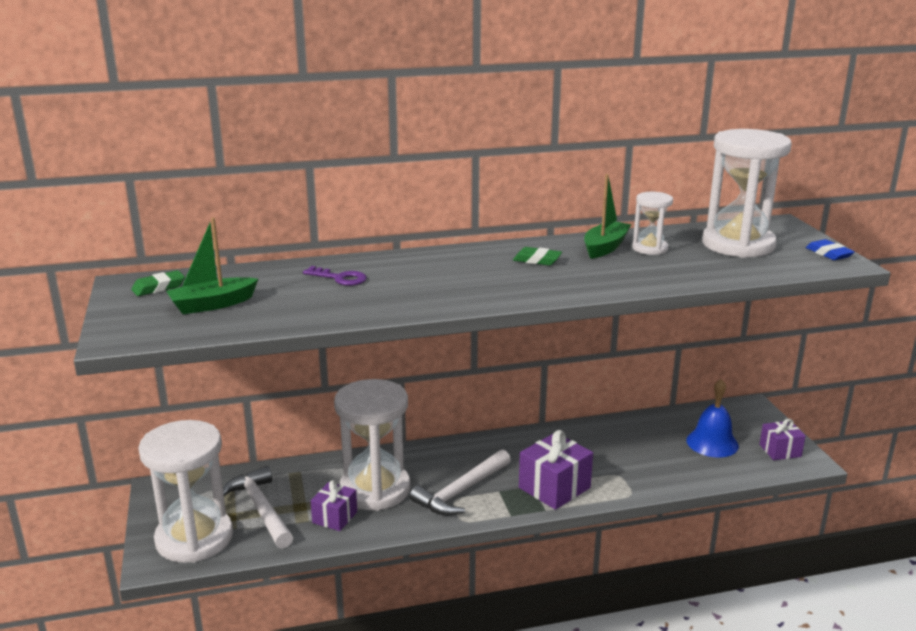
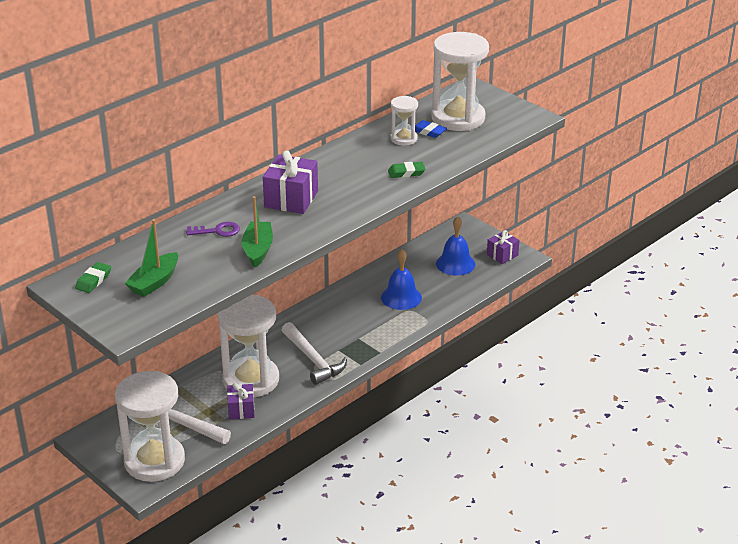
camera: 30 degrees left, 10 degrees up
(461, 491) = (313, 360): white hammer -> white hammer turned 45 degrees counterclockwise
(537, 260) = (338, 173): green eraser -> green eraser (406, 173)
(554, 488) = (374, 334): purple gift -> purple gift (291, 199)
(605, 247) = (373, 146): green boat -> green boat (258, 250)
(618, 458) = (401, 297): none -> blue bell
(828, 254) = (520, 111): blue eraser -> blue eraser (428, 132)

